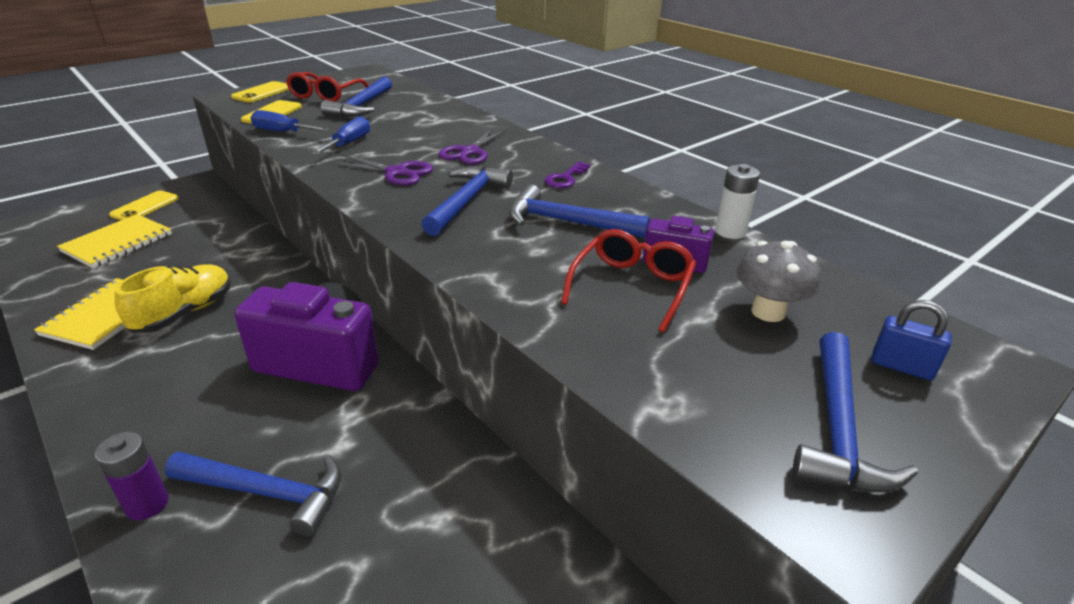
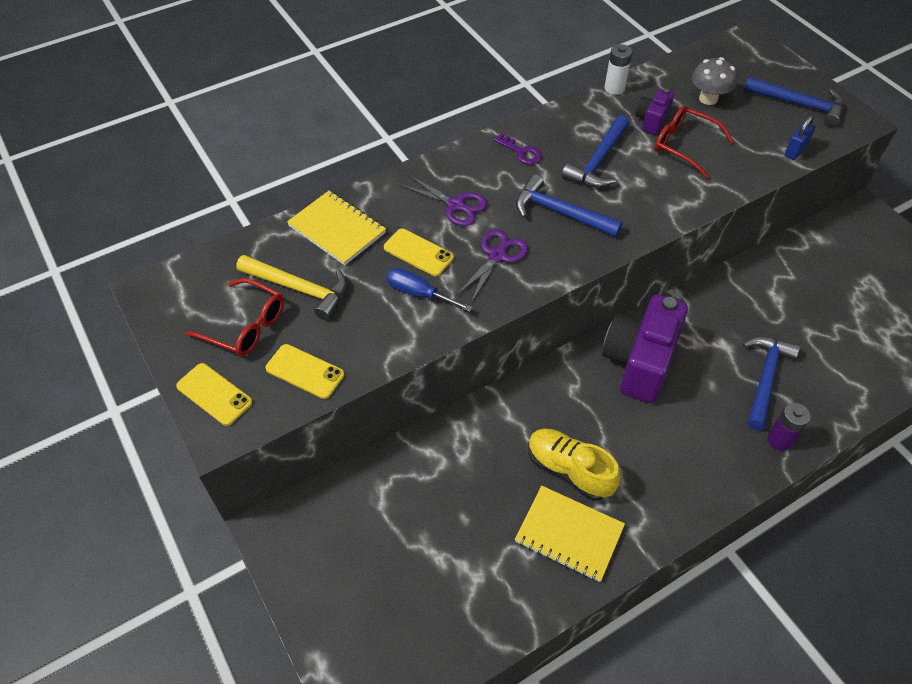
camera: 80 degrees left, 20 degrees up
(117, 243) = (424, 572): yellow notebook -> yellow notebook (337, 229)
(145, 207) = (331, 571): yellow phone -> yellow phone (418, 252)
(282, 132) = (373, 353): blue screwdriver -> none
(362, 106) = (299, 289): blue hammer -> yellow hammer
(901, 367) = (752, 70): blue padlock -> blue padlock (795, 151)

